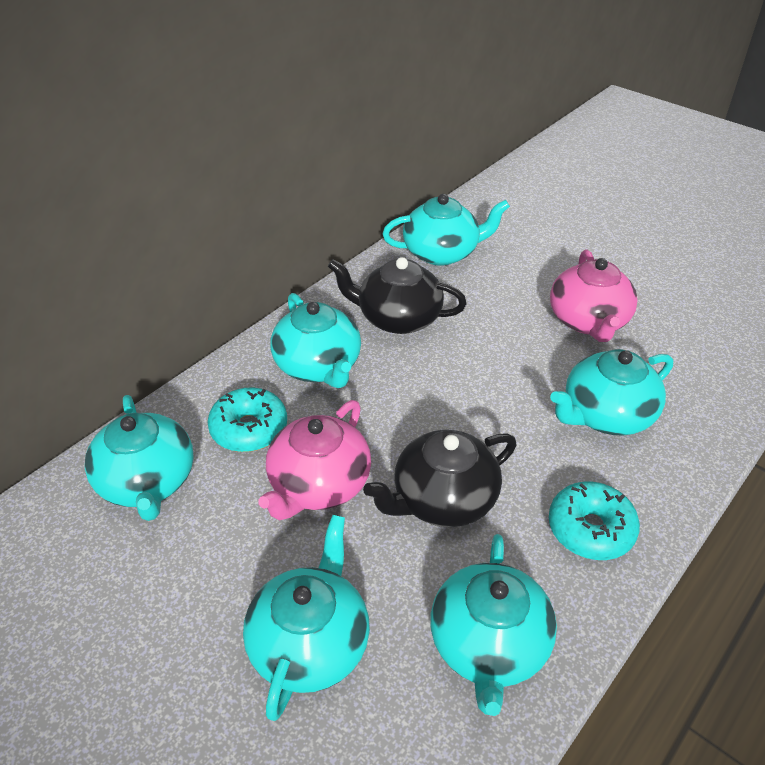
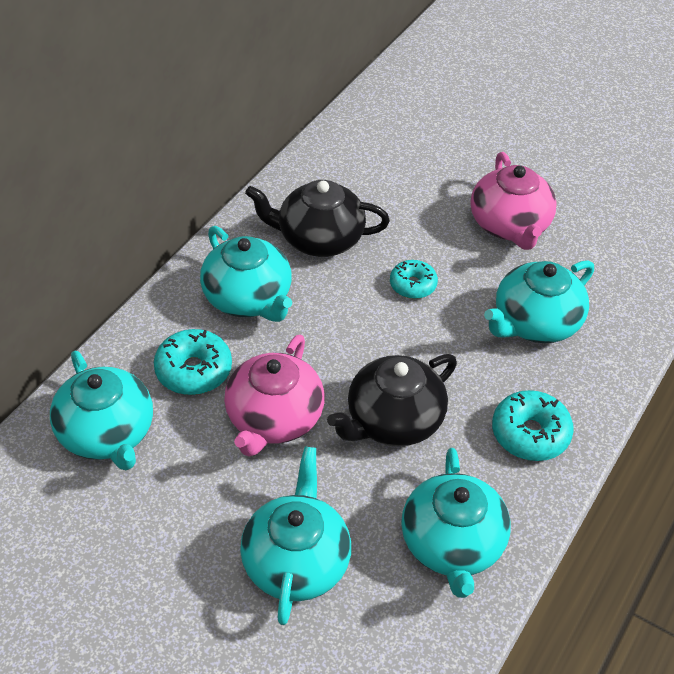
camera: 10 degrees left, 5 degrees up
(442, 253) = (352, 159): turquoise teapot -> none
(483, 368) = (413, 285): none -> turquoise donut

